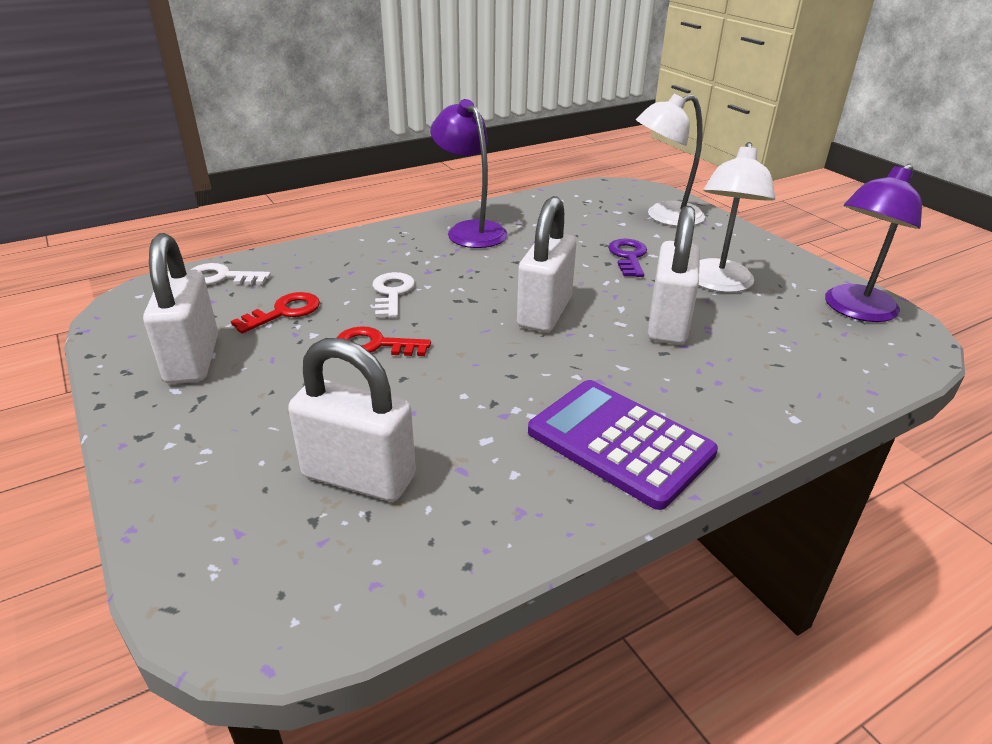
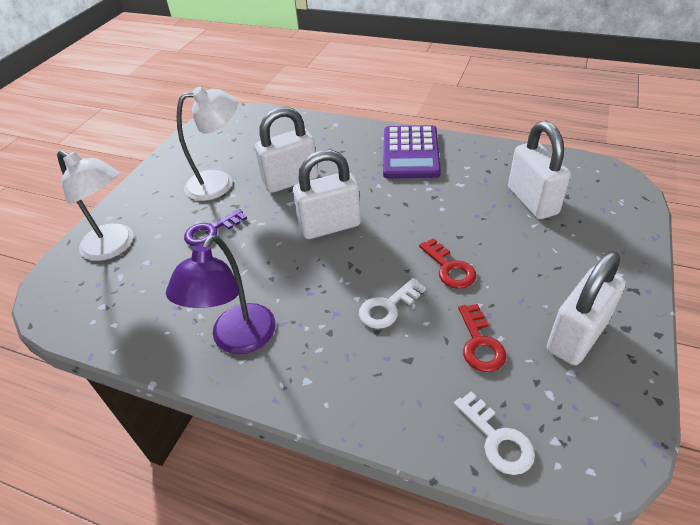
camera: 125 degrees left, 10 degrees up
(283, 312) = (480, 343): red key -> red key turned 105 degrees counterclockwise
(854, 310) = (210, 136): purple lamp -> none

